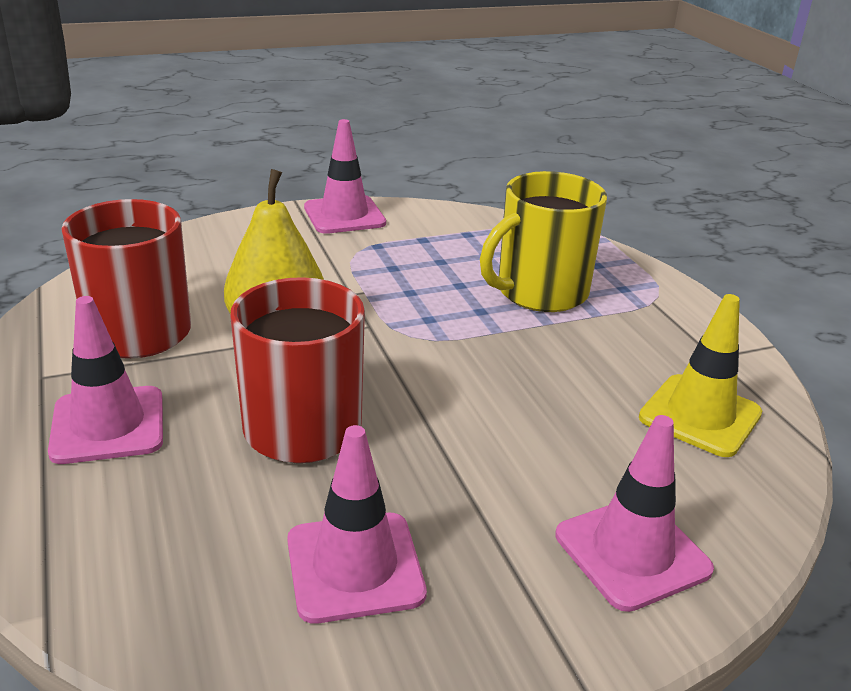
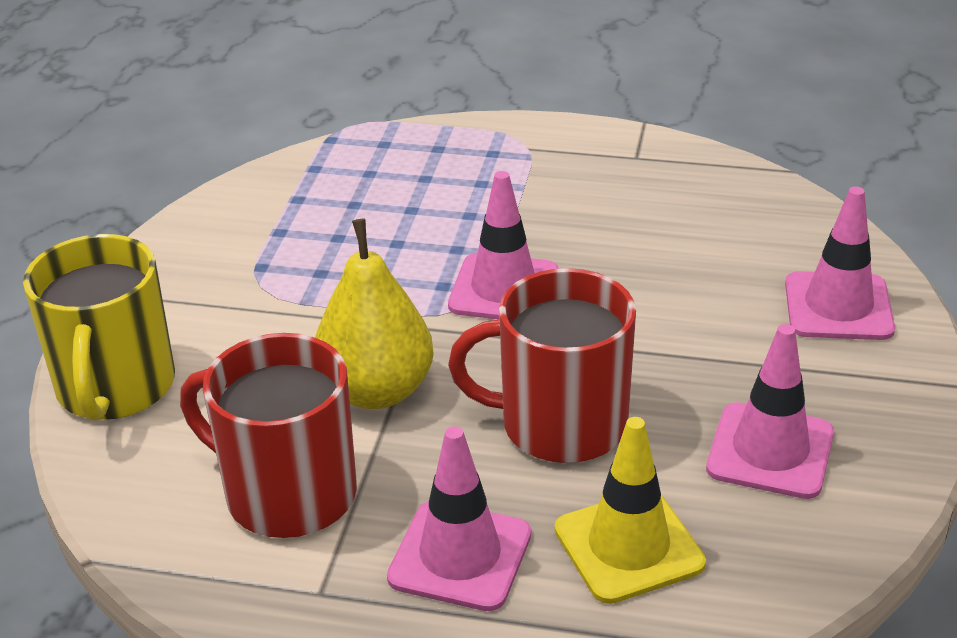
camera: 55 degrees left, 5 degrees up
(344, 215) = (164, 266): pink traffic cone -> pink traffic cone (504, 289)
(540, 292) = (456, 201): yellow mug -> yellow mug (115, 387)
(700, 415) = (708, 202): yellow traffic cone -> yellow traffic cone (628, 546)

